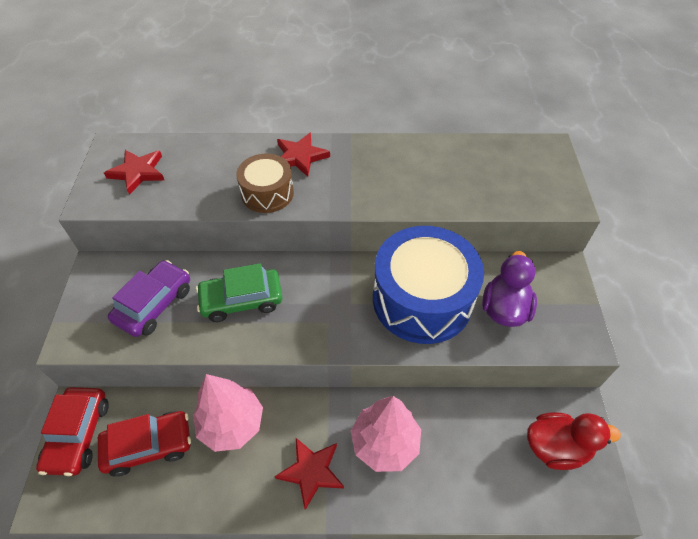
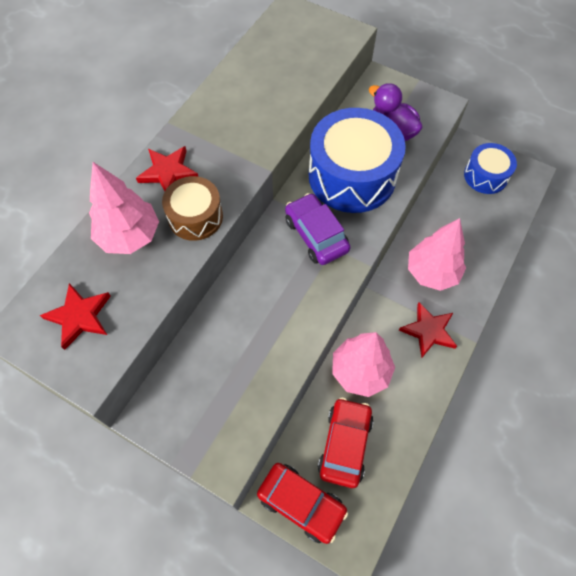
camera: 60 degrees left, 10 degrees up
(154, 304) = (230, 375): purple car -> purple car (316, 235)
(224, 164) = (130, 236): none -> pink tree
(242, 300) = (272, 301): green car -> none
(556, 447) = (485, 176): red duck -> blue drum

